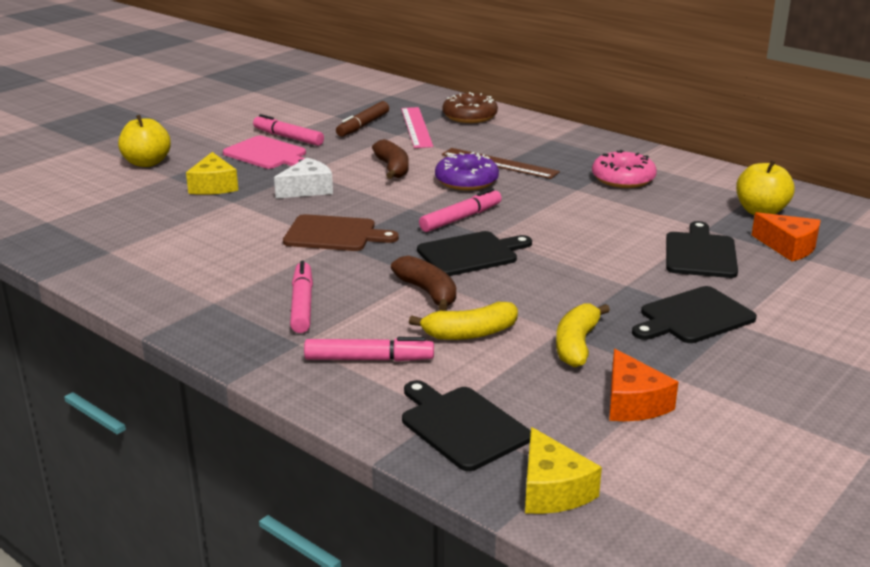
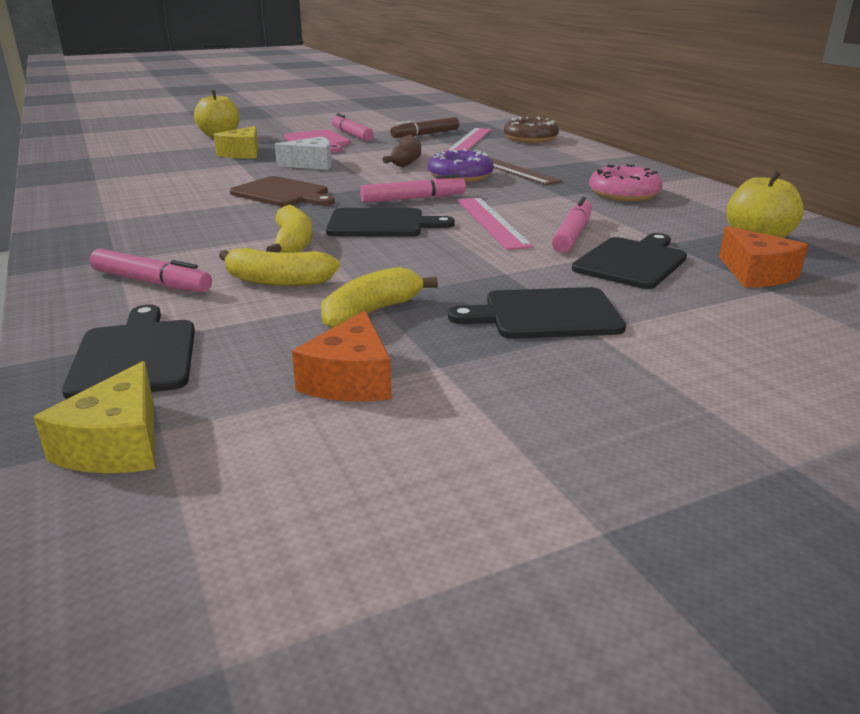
camera: 25 degrees right, 0 degrees up
(302, 304) = (170, 233): pink marker -> pink marker (572, 234)
(428, 292) = (293, 244): brown banana -> yellow banana
(556, 233) = (492, 222): none -> pink ruler

